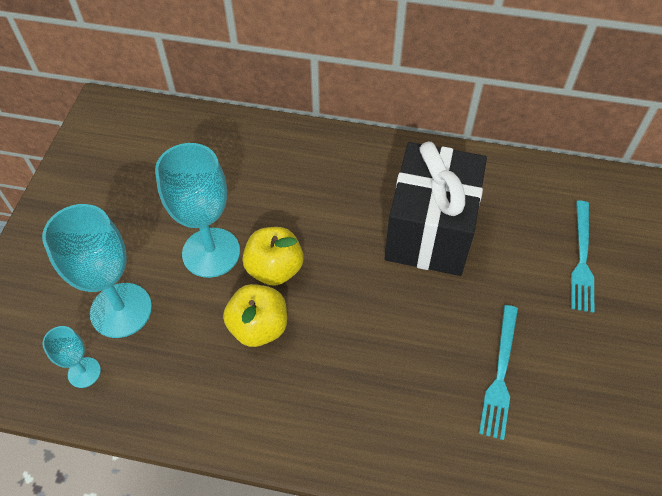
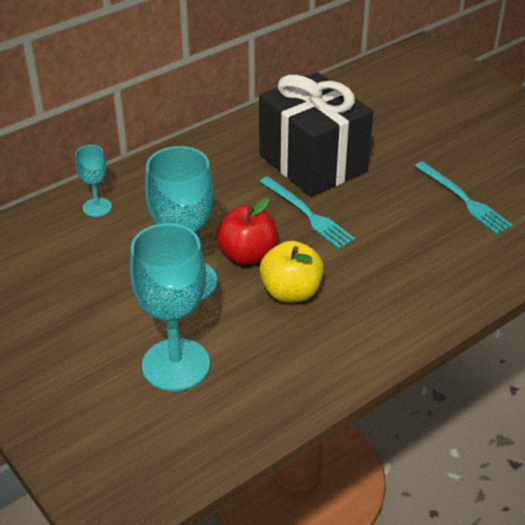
camera: 50 degrees left, 15 degrees down
(84, 372) = (212, 419): turquoise goblet -> turquoise goblet (97, 207)
(274, 269) = (247, 255): yellow apple -> red apple
(582, 259) = (417, 115): turquoise fork -> turquoise fork (307, 214)

